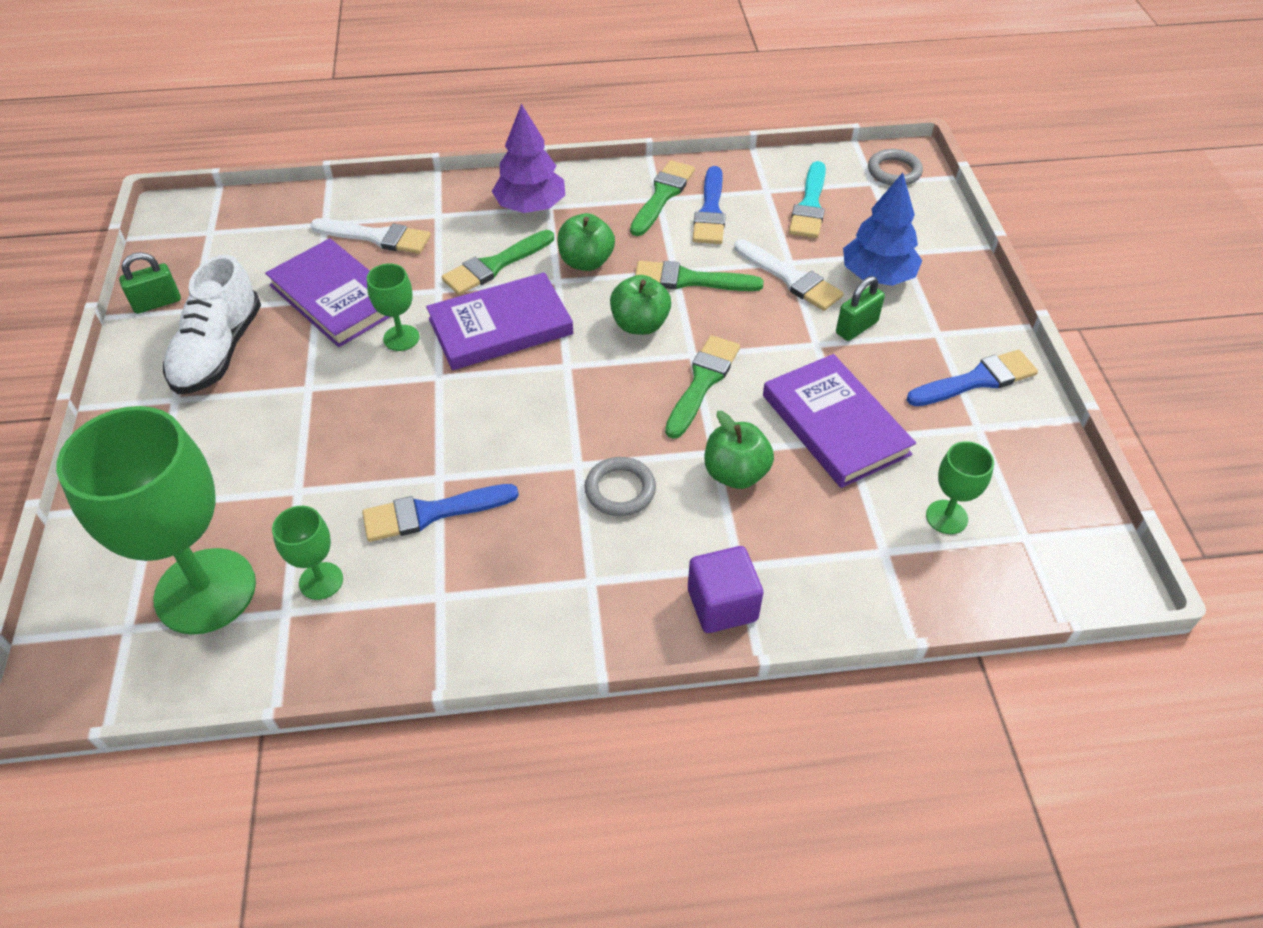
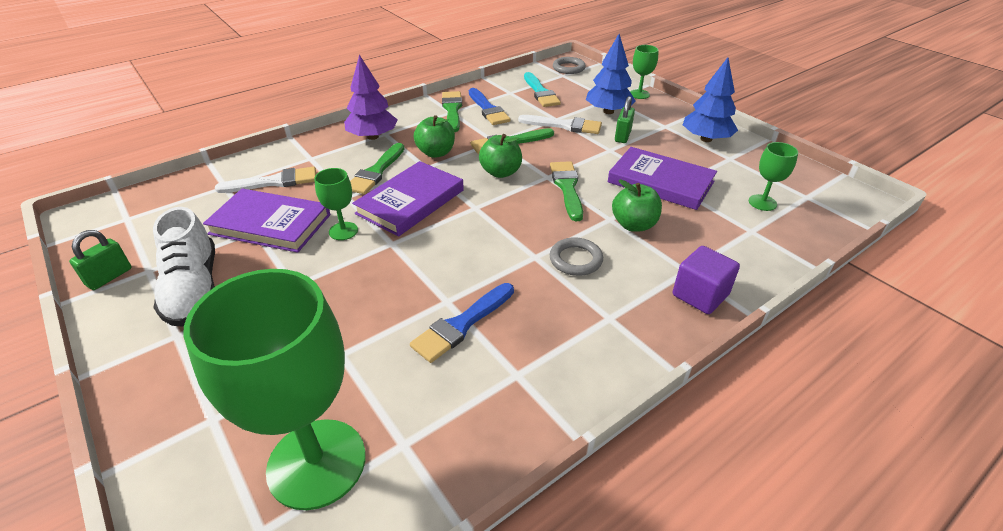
camera: 30 degrees left, 10 degrees down
(321, 581) = (414, 407): green goblet -> green goblet (639, 94)
(977, 380) = (706, 139): blue brush -> blue tree

